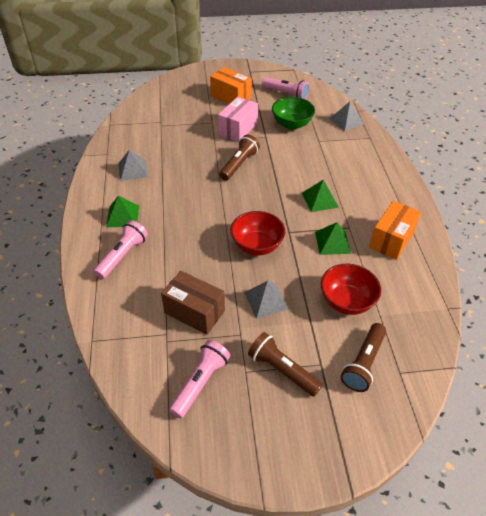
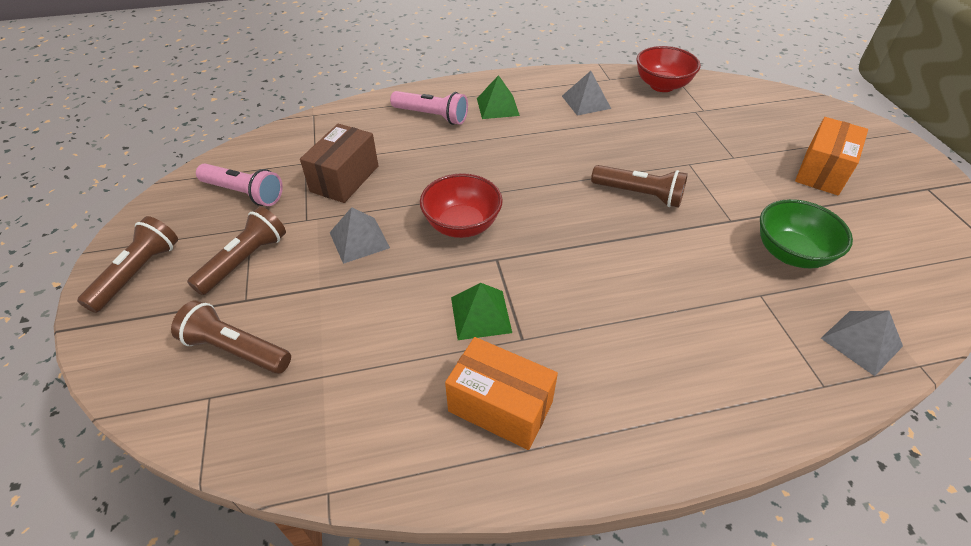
camera: 85 degrees right, 0 degrees up
(238, 129) = (732, 187): pink box -> none
(286, 94) = (890, 241): pink flashlight -> none
(292, 447) = (138, 273): none -> brown flashlight
(319, 200) = (584, 297): green pyramid -> none
(346, 301) = (353, 331): red bowl -> red bowl (662, 85)

